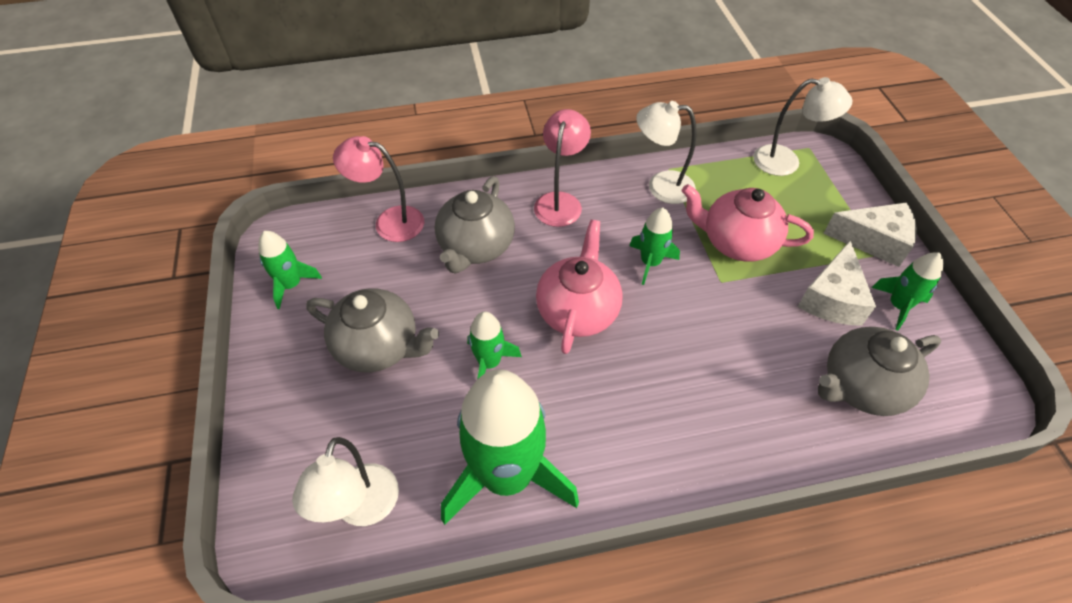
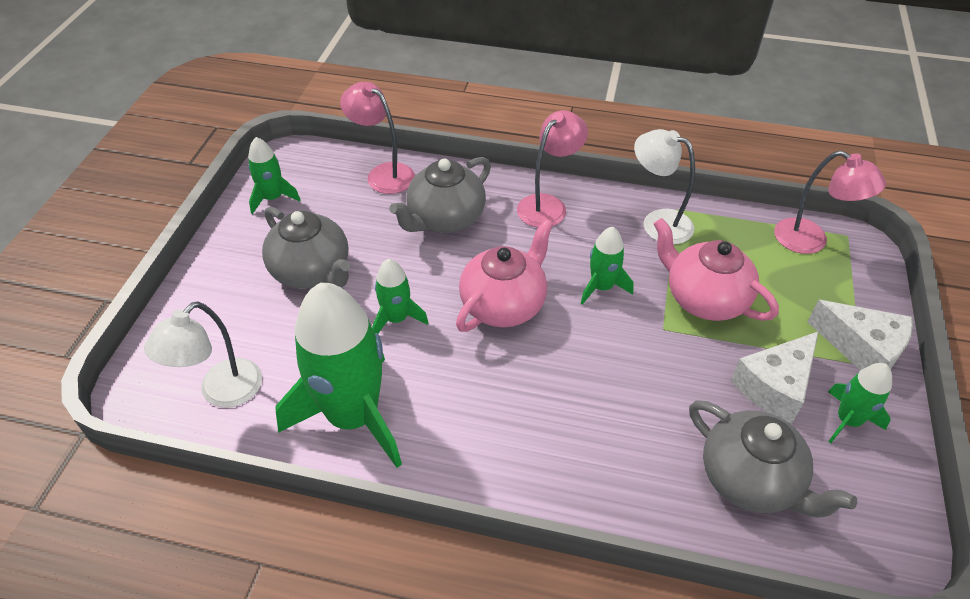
camera: 25 degrees right, 5 degrees down
(786, 162) = (811, 241): white lamp -> pink lamp
(861, 387) = (751, 480): grey teapot -> grey teapot turned 135 degrees counterclockwise

